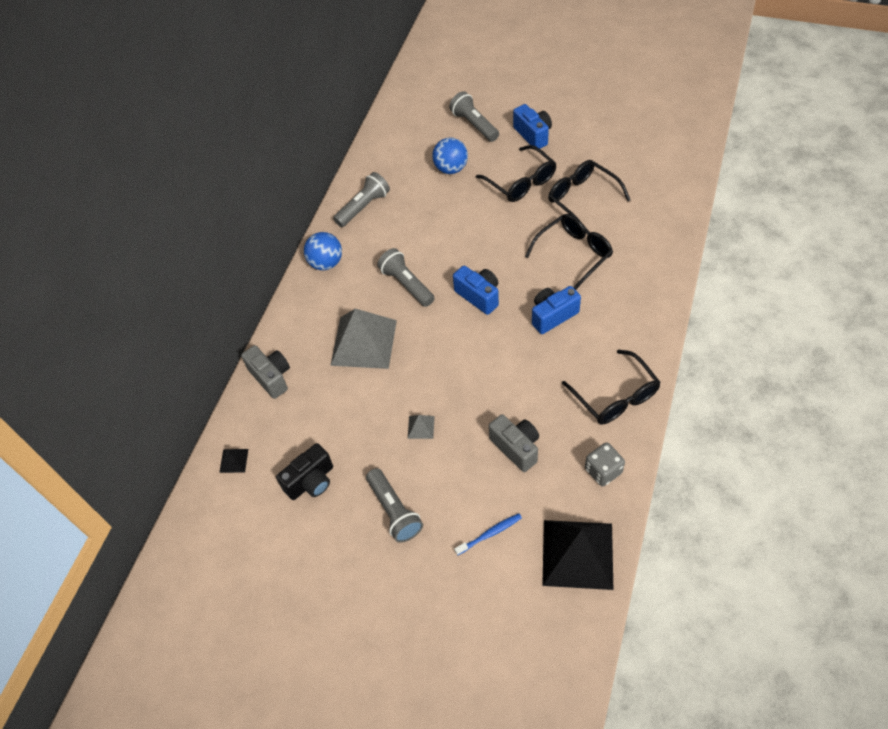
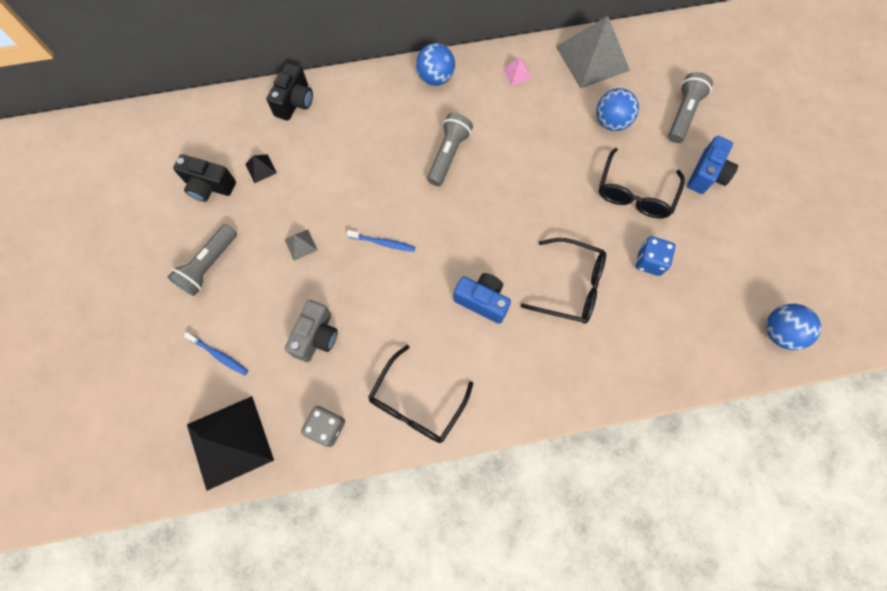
camera: 55 degrees right, 15 degrees up
(234, 460) = (204, 120): black pyramid -> black pyramid (261, 168)
(271, 377) = (295, 102): grey camera -> black camera
(363, 207) = (517, 73): grey flashlight -> pink pyramid
(364, 342) = (366, 153): grey pyramid -> grey pyramid (592, 58)
(458, 364) = (382, 243): none -> blue toothbrush
(479, 296) = (469, 223): blue camera -> none
(582, 198) = (649, 261): black glasses -> blue dice
(677, 153) = (779, 332): none -> blue ball

